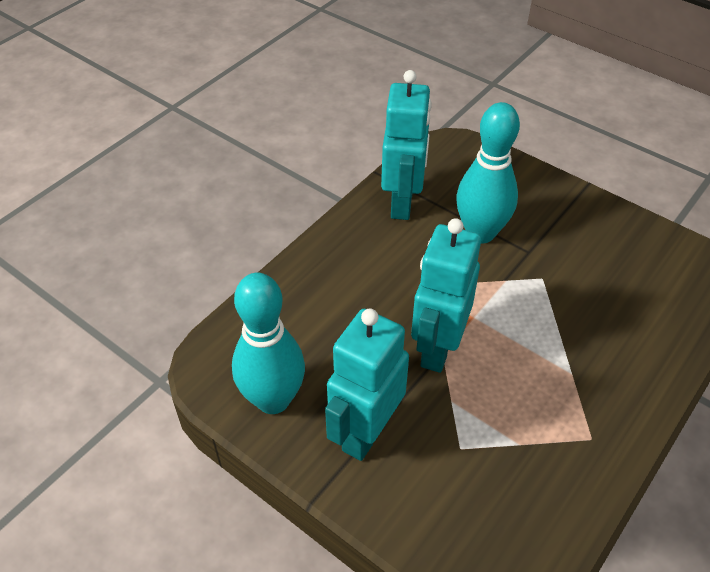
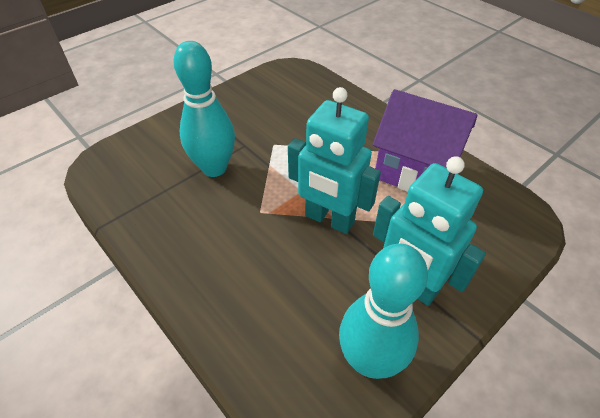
camera: 80 degrees left, 0 degrees up
(402, 203) = (154, 213): turquoise robot -> none
(551, 435) = (414, 172): none -> purple house

